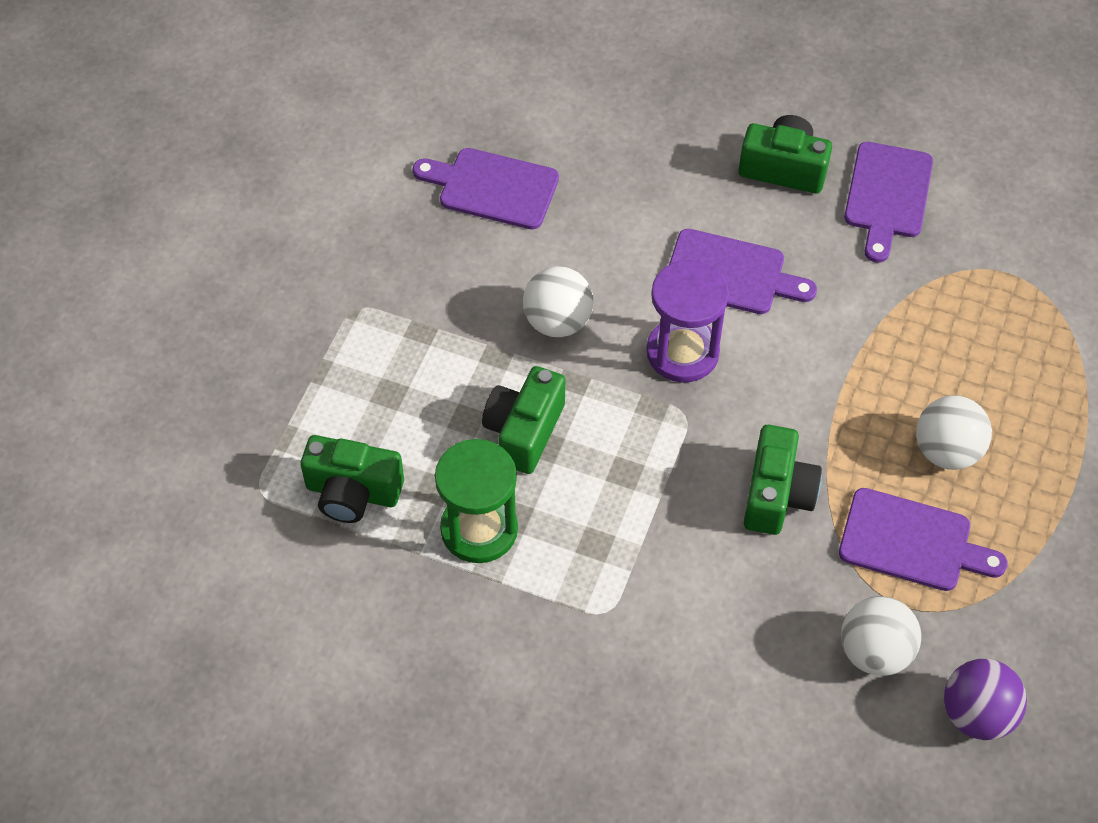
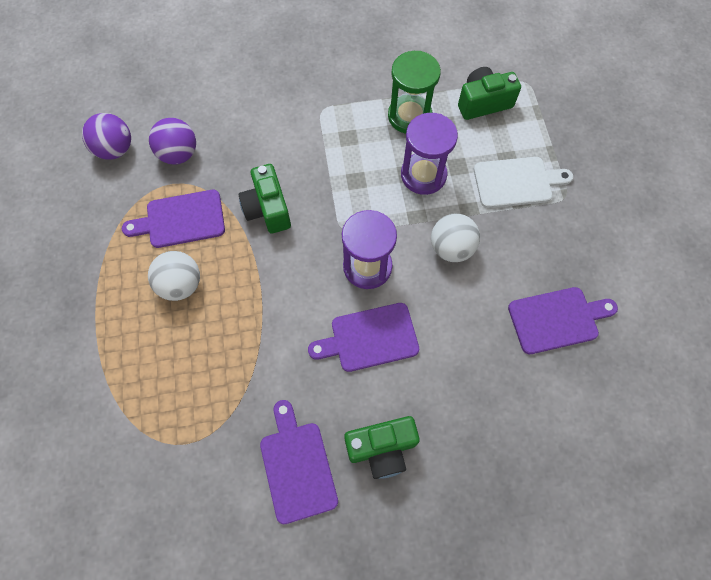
camera: 150 degrees right, 10 degrees up
(404, 357) = (516, 182): none -> white cutting board
(524, 431) = (423, 175): green camera -> purple hourglass
(874, 651) = (179, 154): white ball -> purple ball

